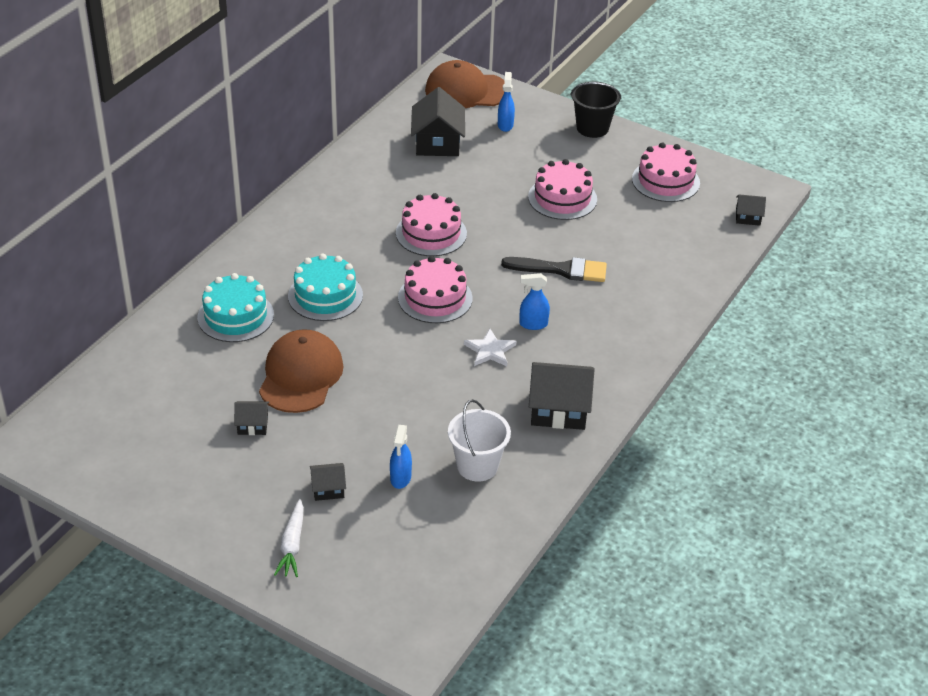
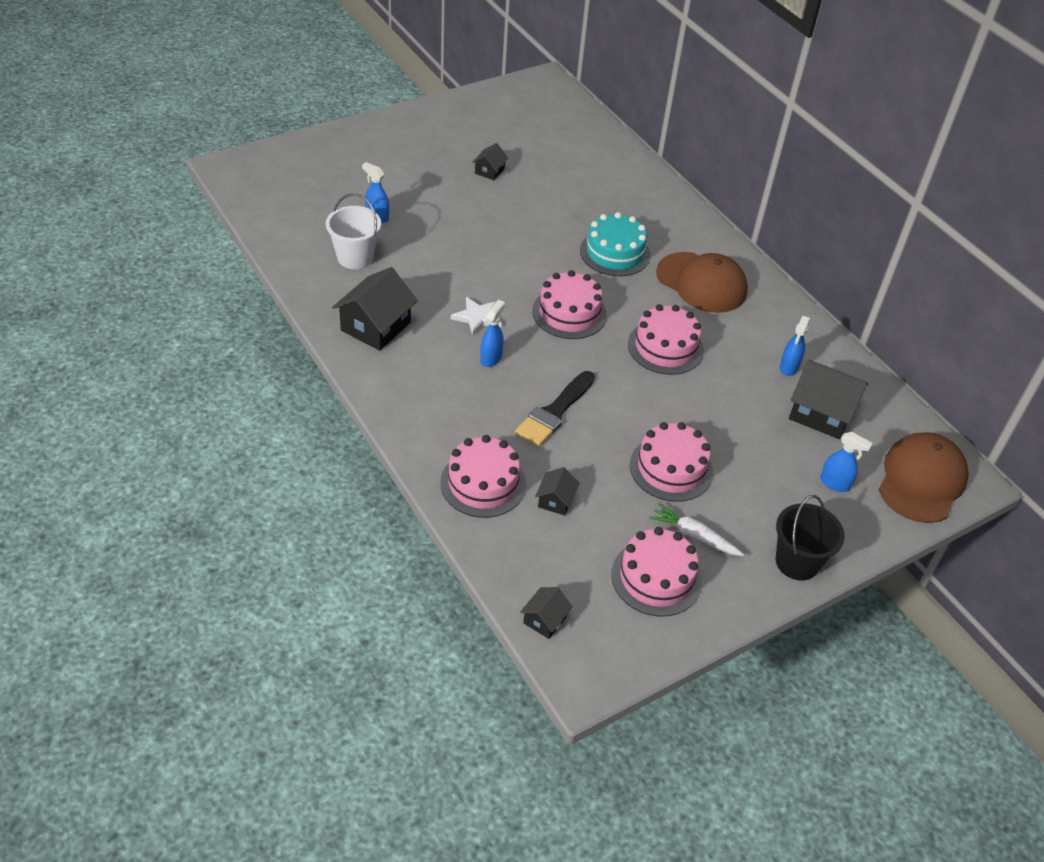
camera: 115 degrees right, 5 degrees up
(235, 316) = (620, 200): turquoise cake -> none
(292, 545) = (361, 152): white carrot -> white carrot (694, 536)
(301, 375) = (525, 208): brown cap -> brown cap (701, 283)
(328, 489) = (397, 182): black house -> black house (556, 500)
(399, 167) = (788, 367): none -> blue spray bottle
(667, 282) = (483, 483): none -> pink cake

